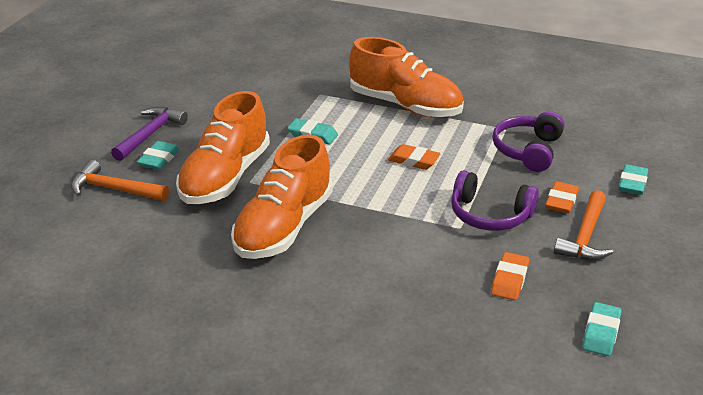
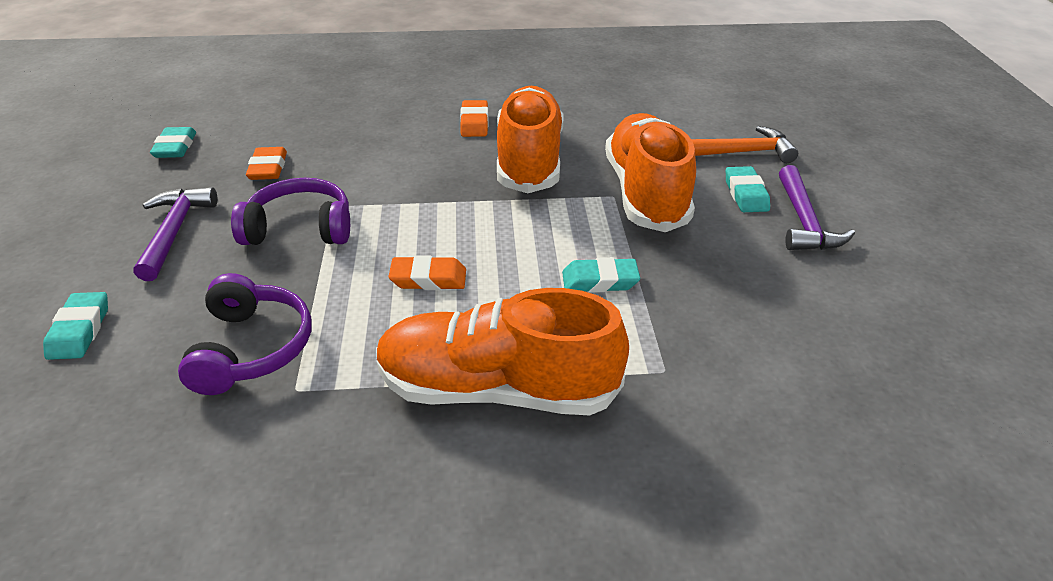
camera: 155 degrees right, 5 degrees up
(561, 201) = (201, 271): orange eraser -> orange eraser (474, 123)
(585, 236) = (174, 232): orange hammer -> purple hammer

